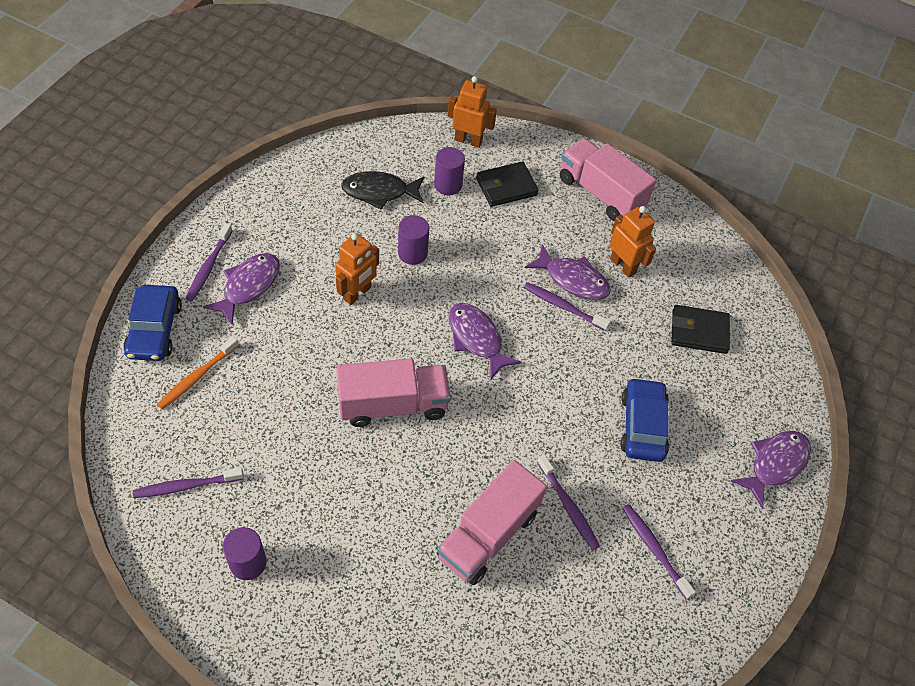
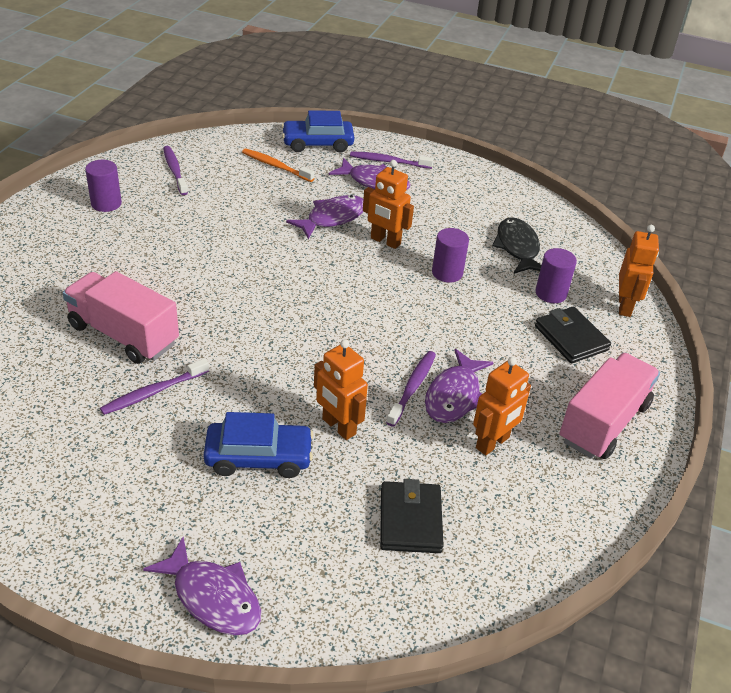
camera: 85 degrees right, 15 degrees down
(393, 404) = (263, 269): pink truck -> none
(476, 338) = (351, 321): purple fish -> purple fish (332, 218)
(608, 365) = (338, 427): none -> orange robot
(654, 549) = (98, 464): purple toothbrush -> none

